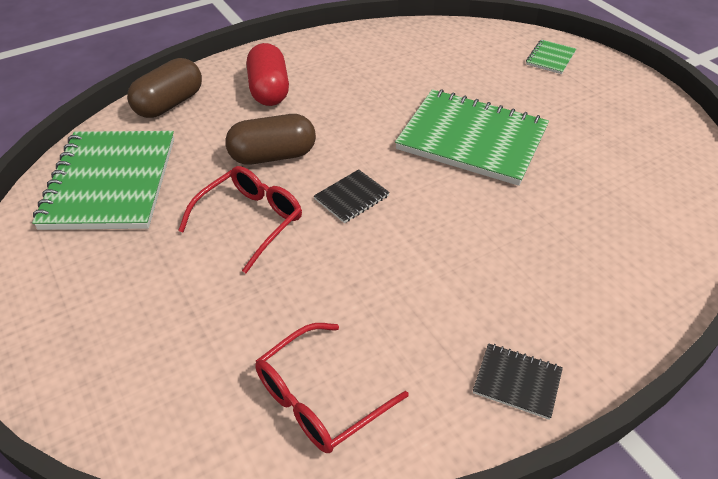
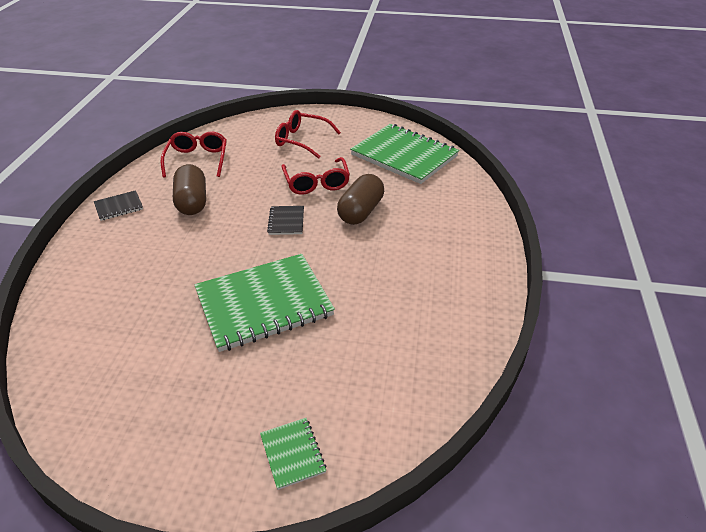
camera: 130 degrees right, 5 degrees down
(145, 309) = (302, 140): none -> red glasses
(169, 104) = (465, 196): brown capsule -> brown capsule (192, 202)
(269, 90) = (438, 241): red capsule -> none

